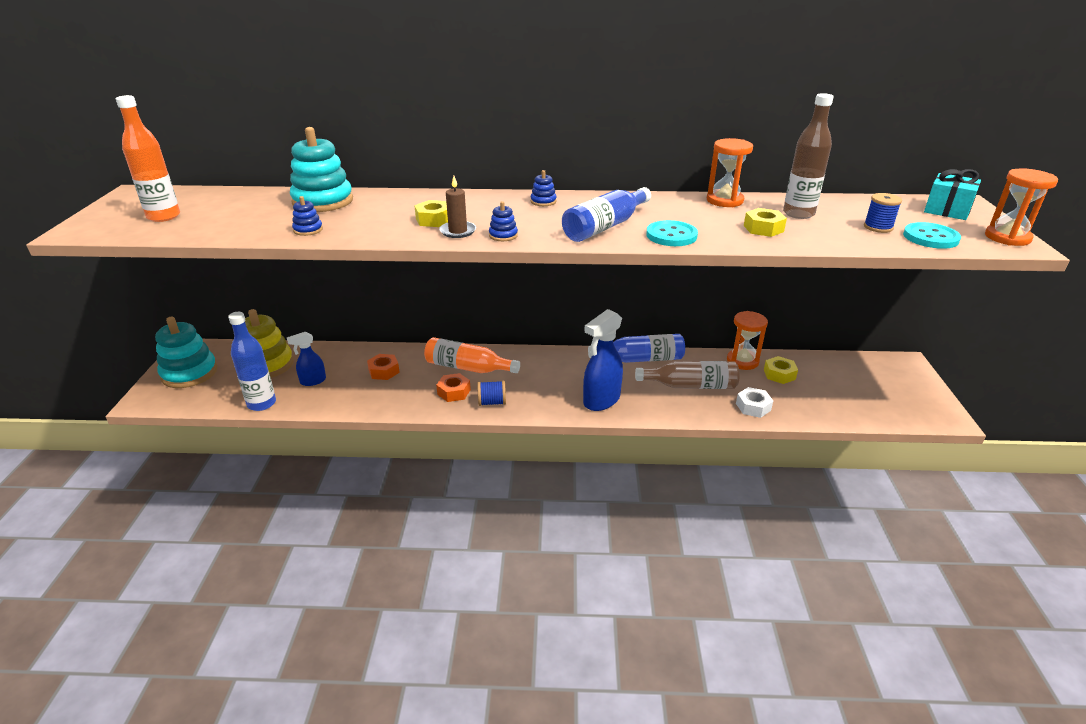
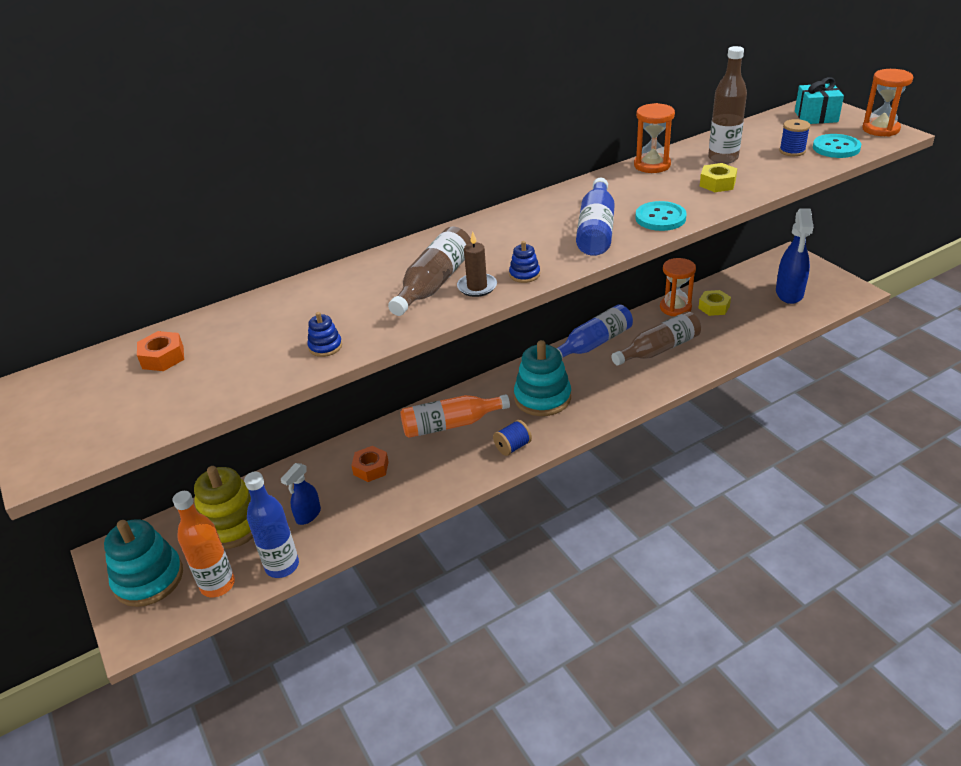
camera: 30 degrees left, 5 degrees up
(164, 216) = (125, 401): orange bottle -> orange bottle (218, 585)
(323, 201) = (282, 308): turquoise stacking toy -> turquoise stacking toy (542, 398)
(434, 220) = (434, 283): yellow nut -> brown bottle
(454, 392) = (466, 454): orange nut -> orange nut (163, 357)
(543, 201) = (504, 223): blue stacking toy -> none
(601, 401) = (603, 398): blue spray bottle -> blue spray bottle (789, 294)
(753, 407) = (723, 346): white nut -> none

